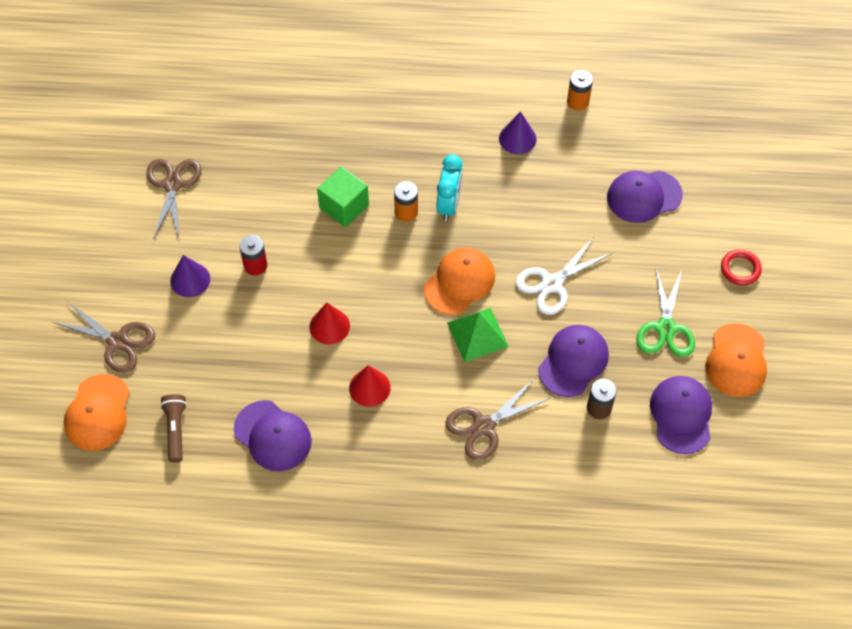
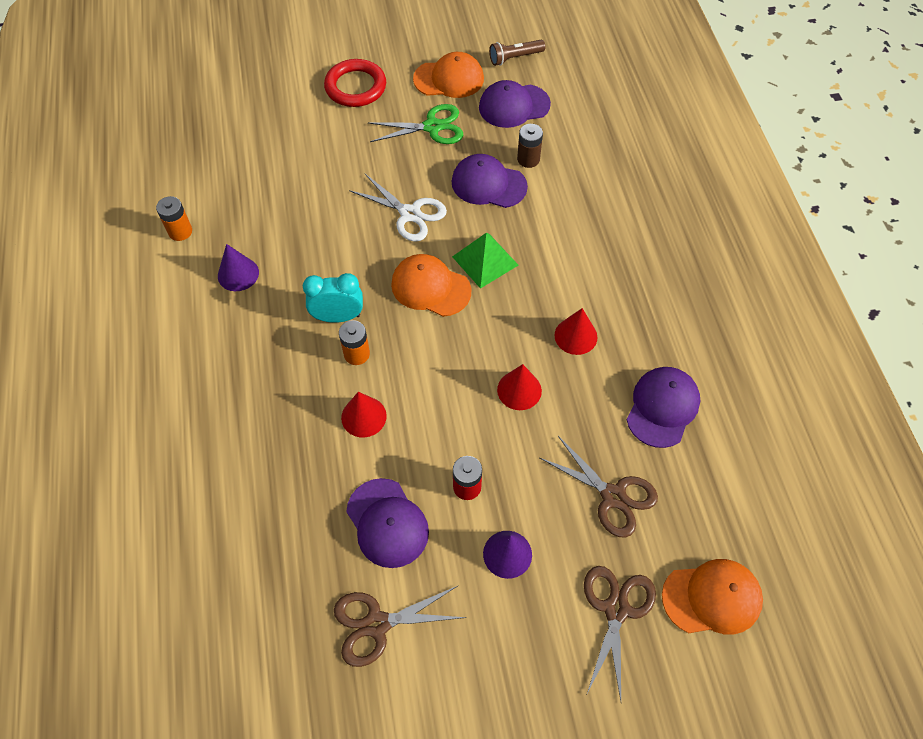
camera: 105 degrees left, 0 degrees up
(176, 430) = (696, 504): brown flashlight -> brown flashlight (515, 58)
(344, 206) = (363, 416): green cube -> red cone
(484, 426) = (579, 236): brown scissors -> brown scissors (613, 496)
(644, 196) = (291, 162): purple cap -> purple cap (387, 523)
(740, 269) = (355, 87): red ring -> red ring, size x1.69

